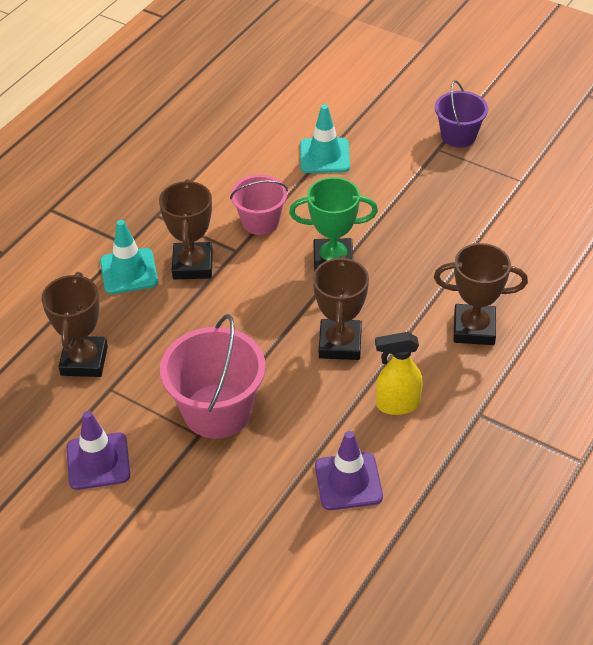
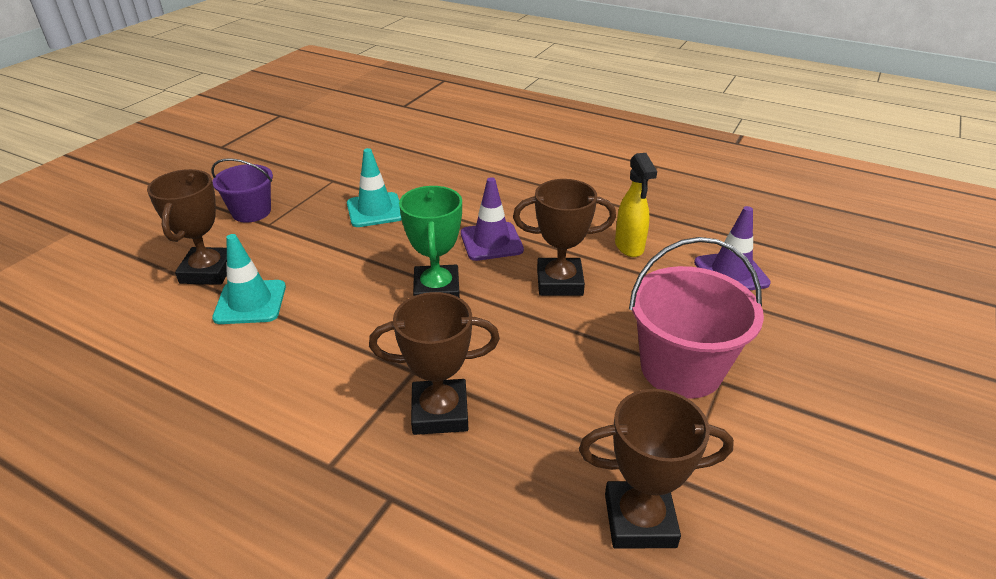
camera: 95 degrees left, 10 degrees down
(98, 461) = (805, 476): purple traffic cone -> purple traffic cone (491, 242)
(129, 271) = (451, 487): turquoise traffic cone -> turquoise traffic cone (375, 210)
(260, 221) = (362, 352): pink bucket -> none
(474, 329) = (527, 207): brown trophy -> brown trophy (208, 271)

